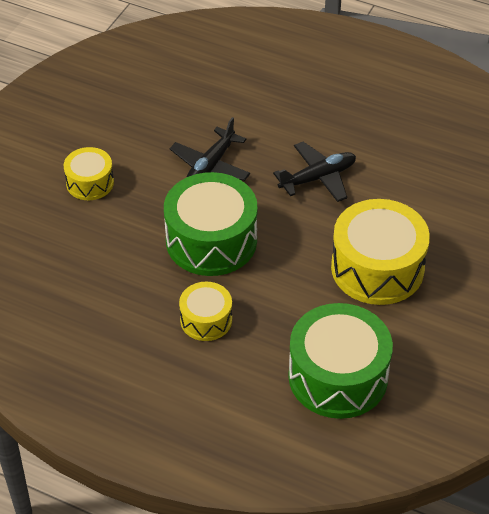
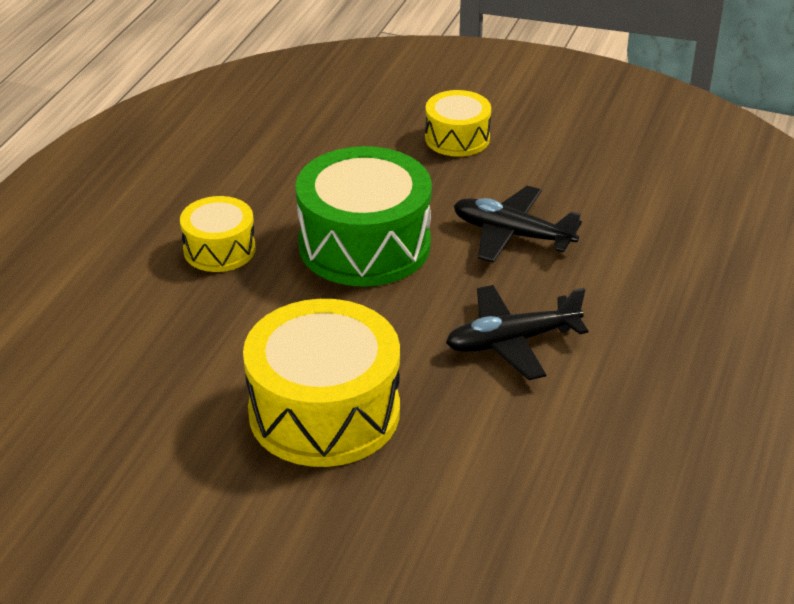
camera: 85 degrees right, 10 degrees down
(318, 178) = (512, 342): black plane -> black plane turned 105 degrees clockwise
(338, 376) = (112, 374): green drum -> none

